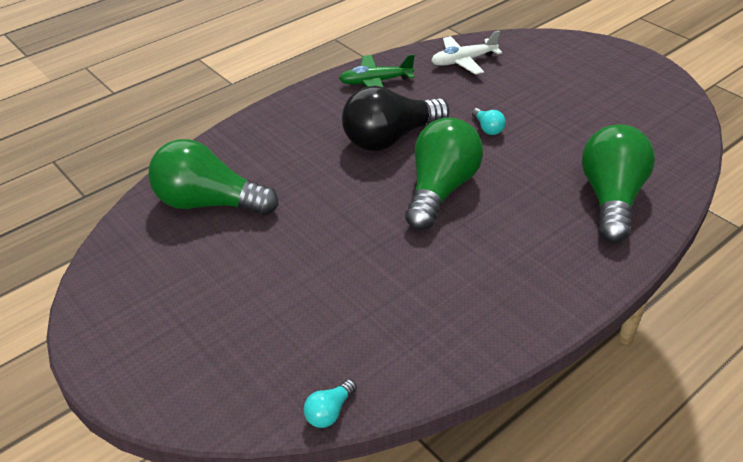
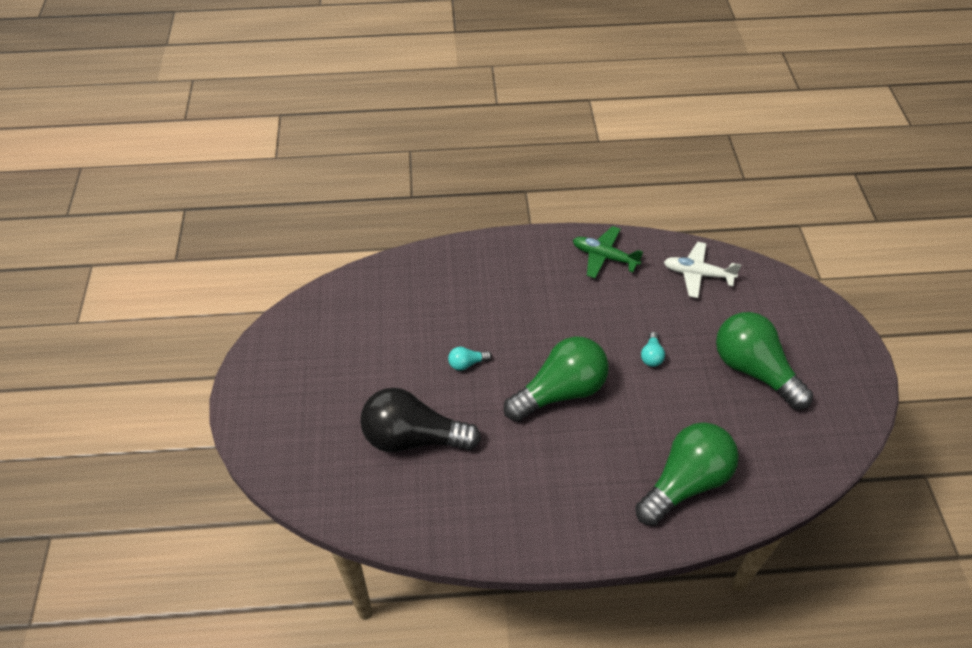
camera: 35 degrees right, 10 degrees up
(209, 203) = (393, 305): green light bulb -> green light bulb (753, 370)
(329, 412) = (337, 516): turquoise light bulb -> turquoise light bulb (467, 363)
(390, 139) = (565, 321): black light bulb -> black light bulb (413, 437)

